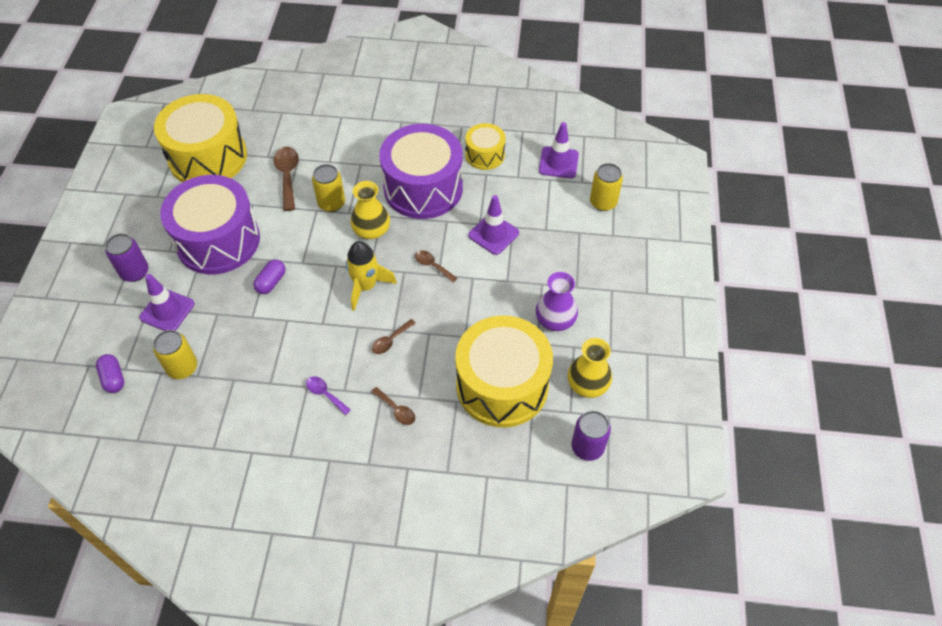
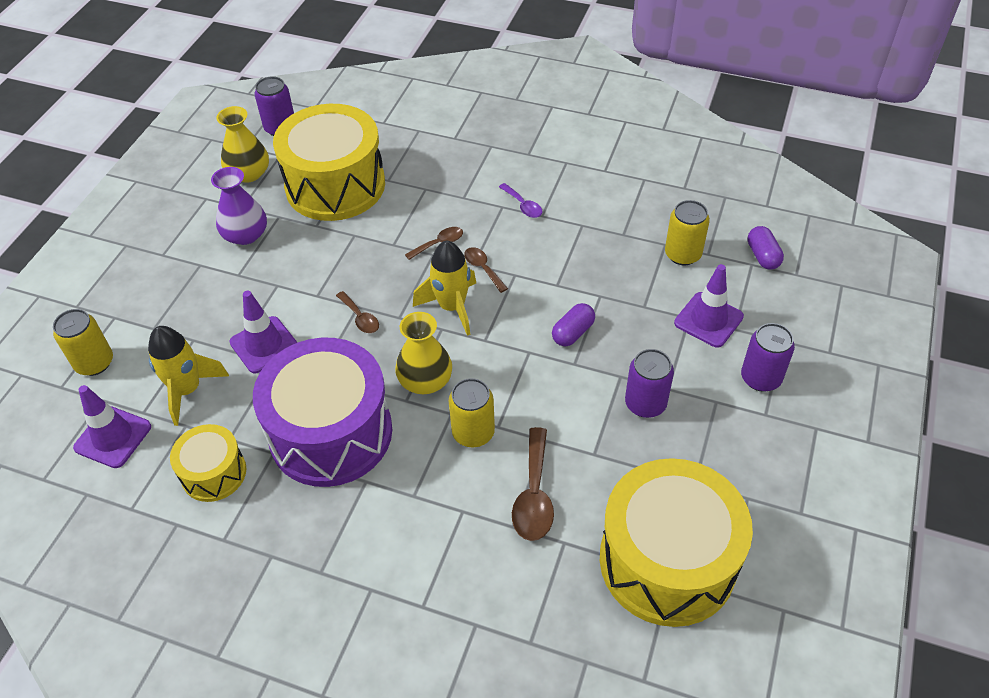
camera: 165 degrees left, 5 degrees down
(218, 240) = (645, 404): purple drum -> purple can
(396, 410) = (451, 182): brown spoon -> brown spoon (483, 268)
(529, 196) = (187, 390): none -> yellow rocket

